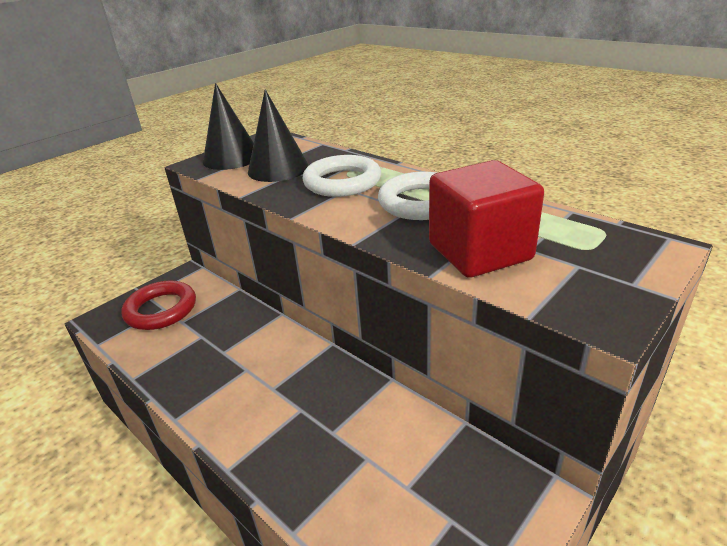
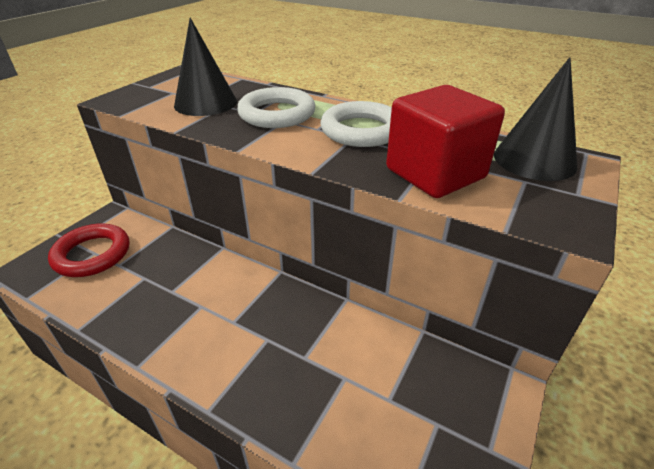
camera: 15 degrees left, 5 degrees up
(232, 158) = (151, 94): black cone -> black cone (534, 160)

